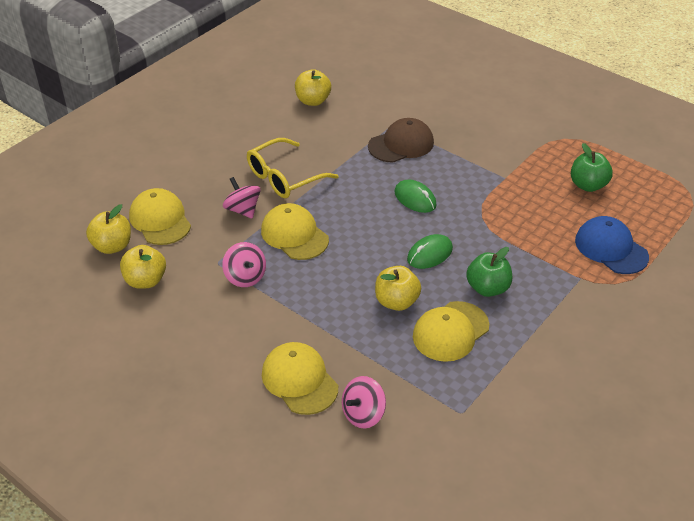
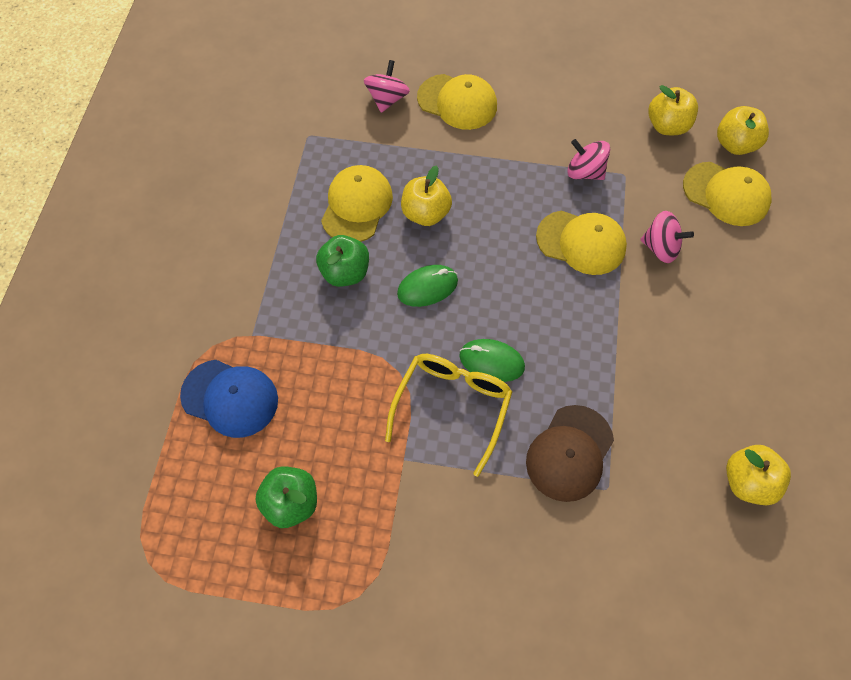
camera: 150 degrees right, 20 degrees up
(284, 177) = (660, 317): yellow glasses -> yellow glasses (452, 406)
(429, 254) = (427, 287): green mouse -> green mouse turned 45 degrees clockwise

